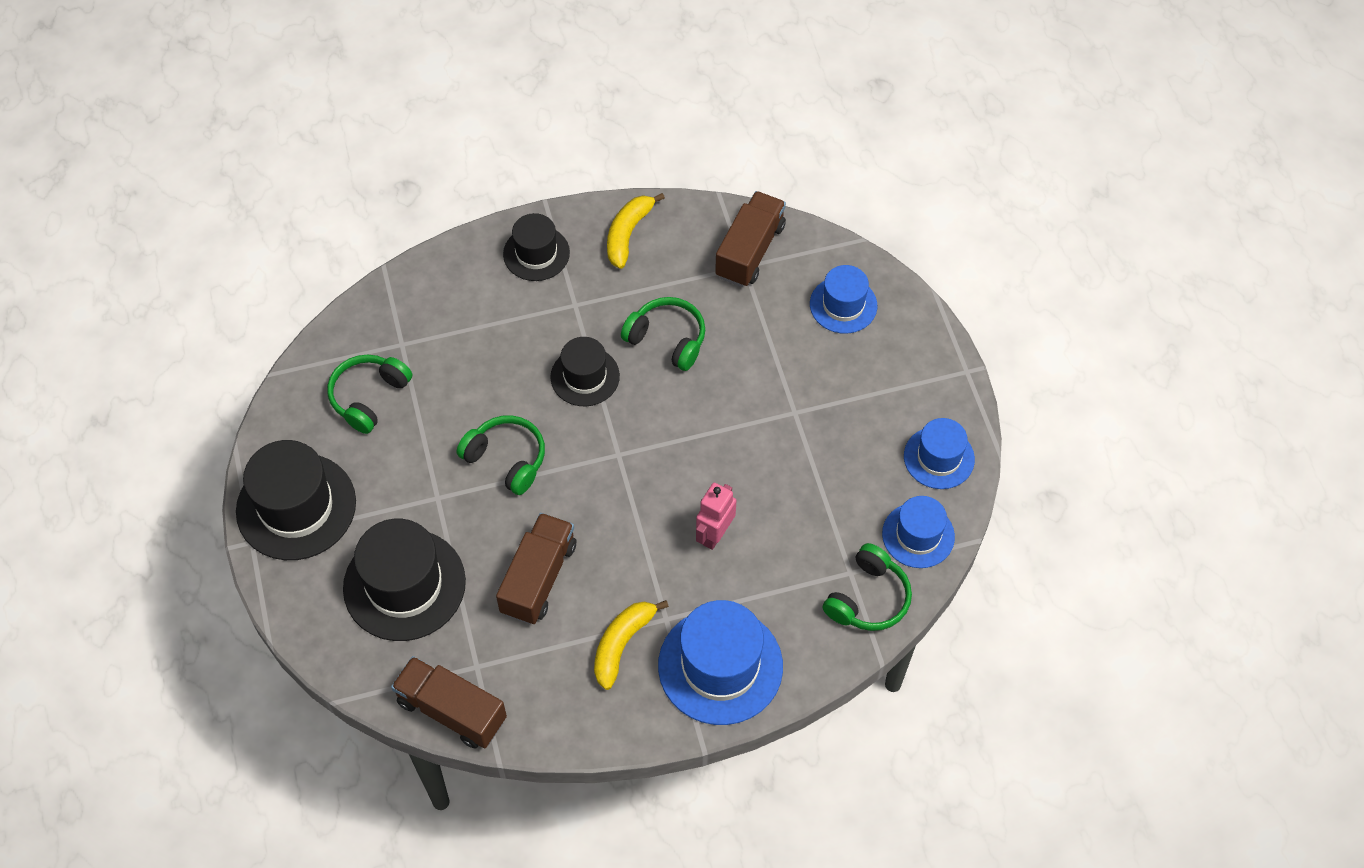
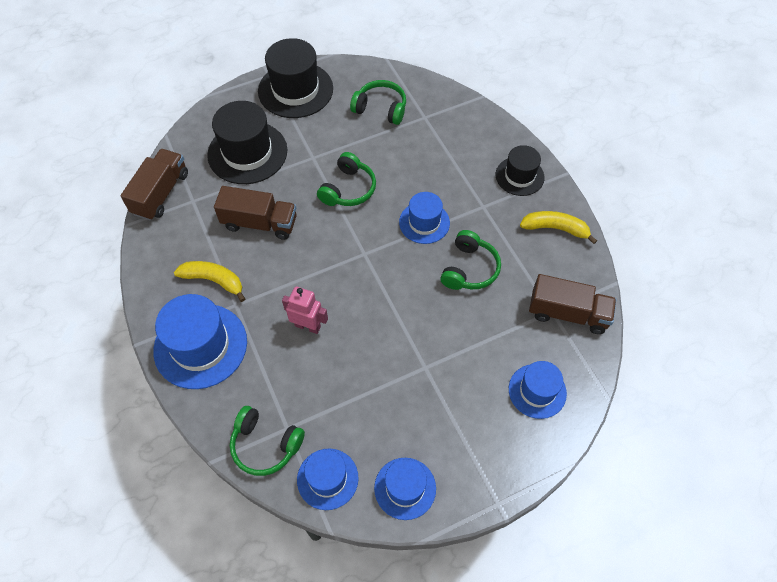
camera: 80 degrees right, 0 degrees up
(585, 376) = (424, 222): black hat -> blue hat

